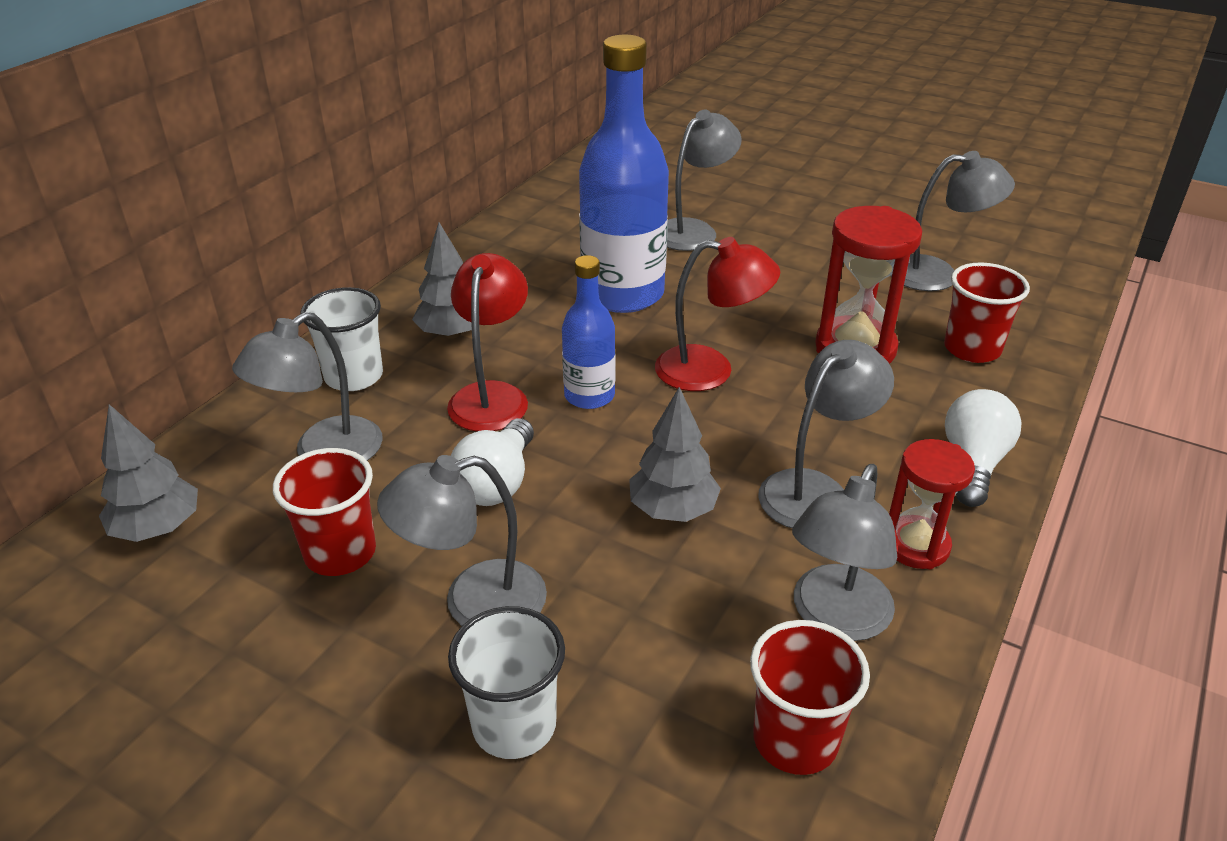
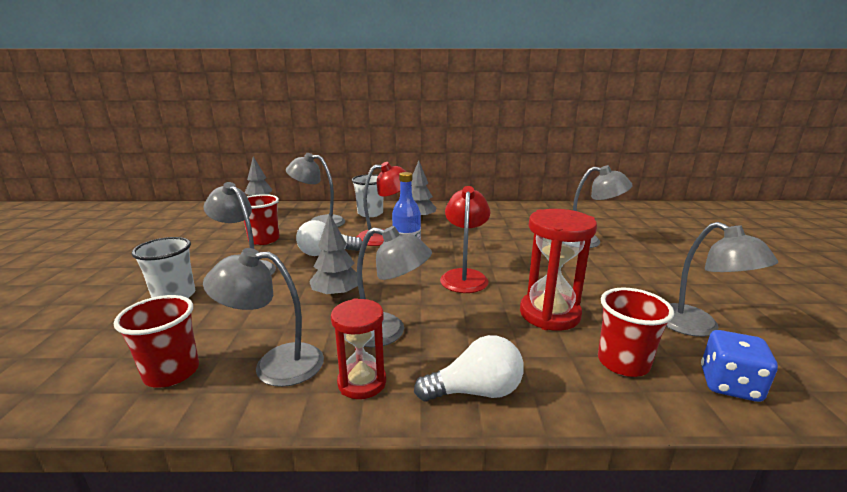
camera: 60 degrees right, 15 degrees down
(623, 294) = (500, 240): blue bottle -> none
(710, 370) = (464, 276): red lamp -> red lamp turned 150 degrees counterclockwise
(1031, 312) = (729, 385): none -> blue dice

